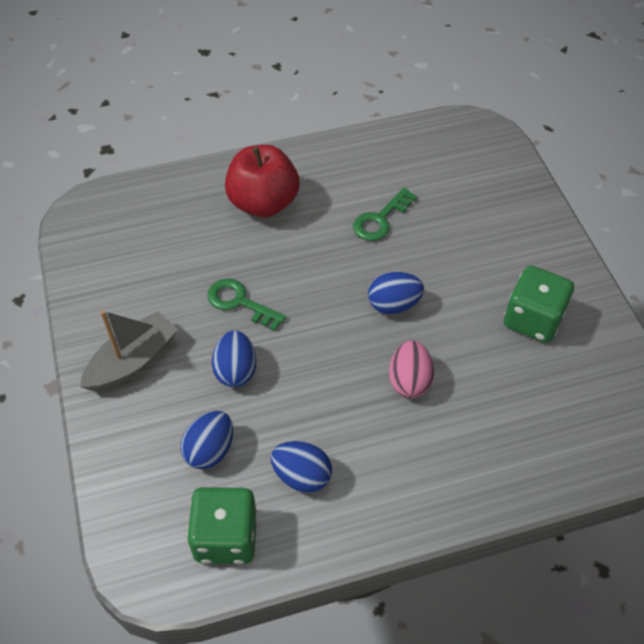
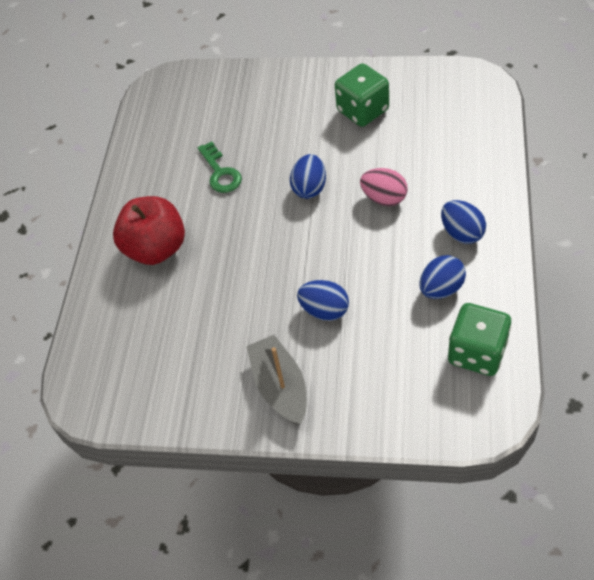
camera: 60 degrees left, 0 degrees up
(210, 450) = (394, 346): blue egg -> blue egg (462, 233)
(240, 302) = (256, 291): green key -> none

